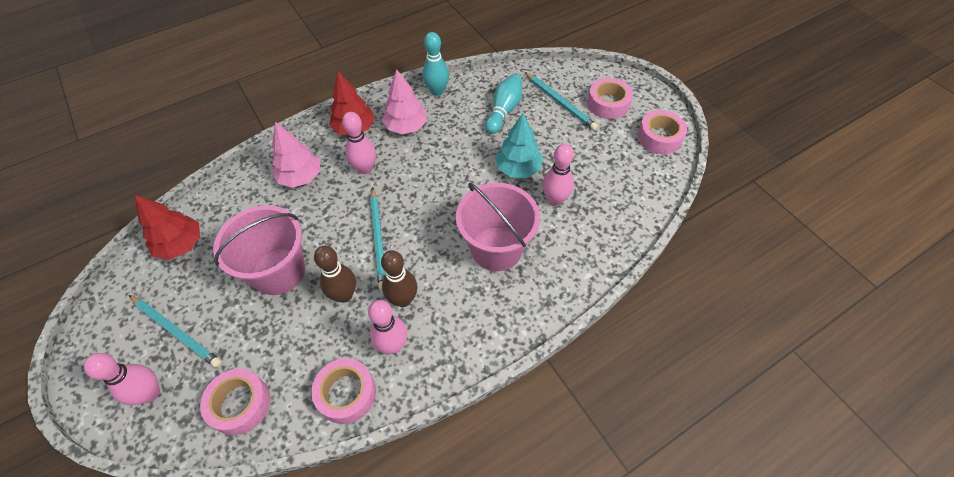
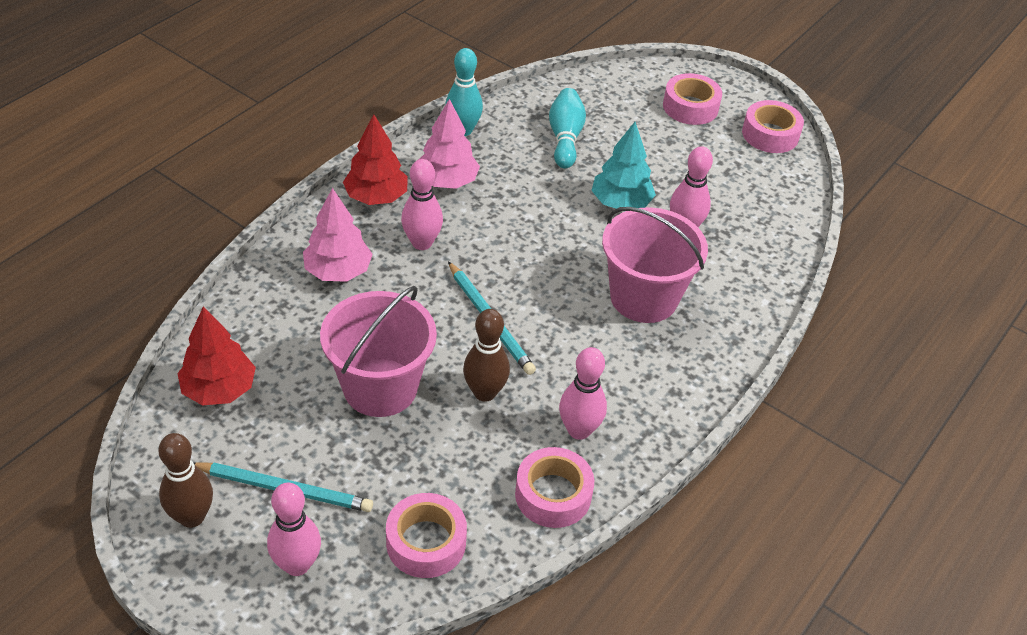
camera: 25 degrees left, 10 degrees down
(403, 299) = (562, 379): brown bowling pin -> brown bowling pin (192, 517)
(560, 102) = (631, 116): turquoise pencil -> none

